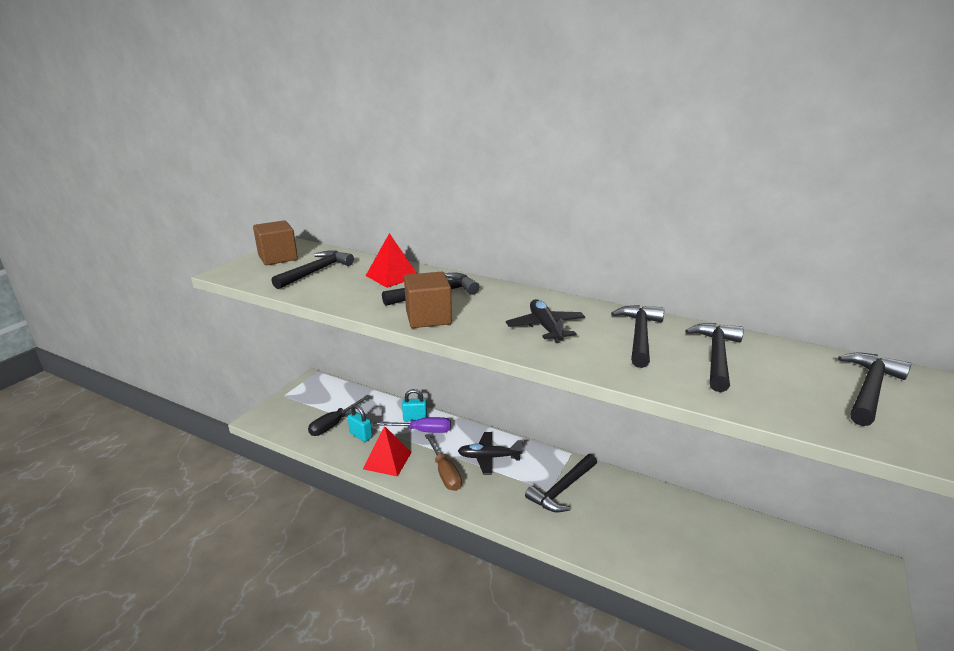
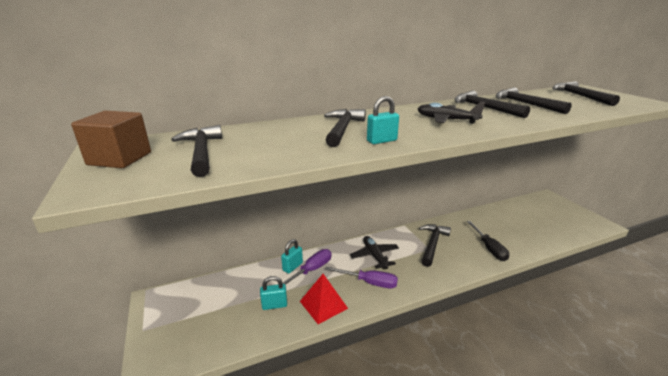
camera: 50 degrees left, 0 degrees up
(334, 424) = (237, 314): black screwdriver -> black screwdriver (489, 248)
(392, 276) = (280, 132): red pyramid -> none
(428, 317) = (381, 141): brown cube -> turquoise padlock
(444, 472) = (369, 282): brown screwdriver -> purple screwdriver
(488, 457) = (374, 256): black plane -> black plane turned 120 degrees clockwise
(562, 489) = (432, 244): black hammer -> black hammer turned 150 degrees counterclockwise

